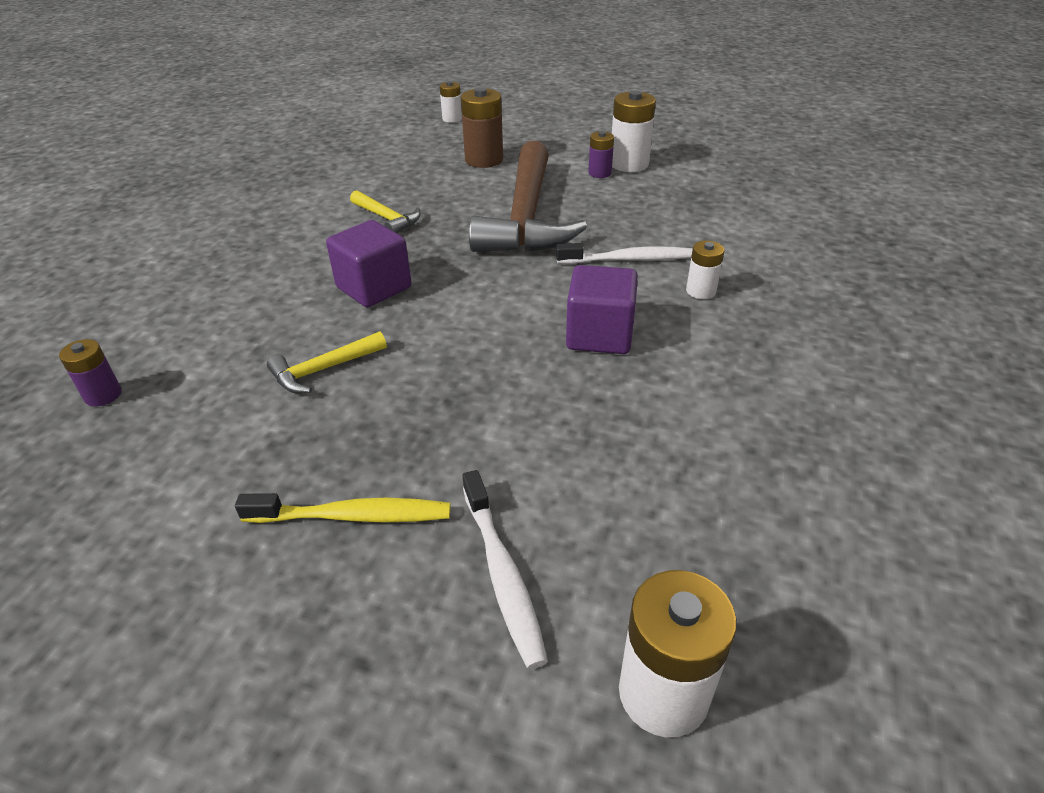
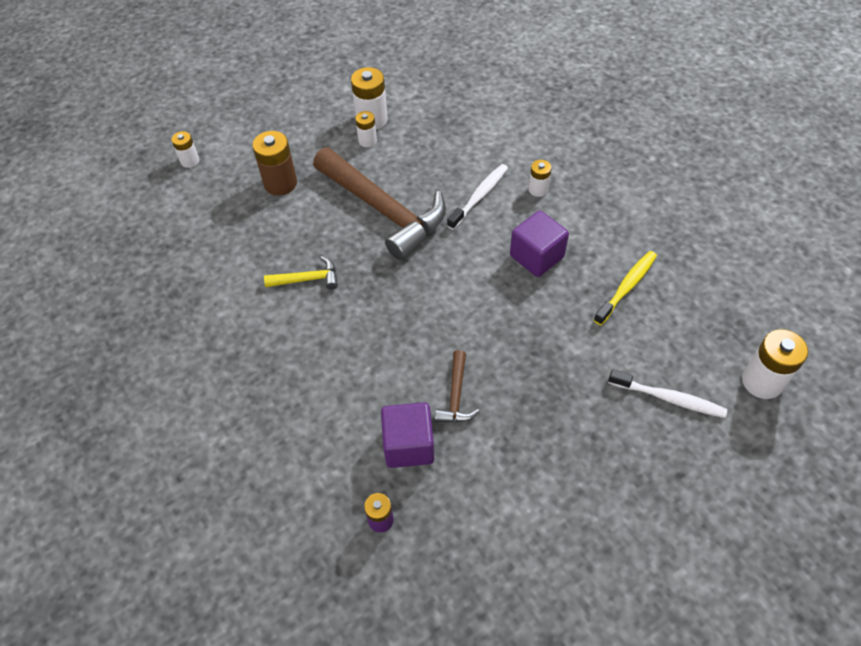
camera: 50 degrees left, 15 degrees up
(323, 370) = (456, 395): yellow hammer -> brown hammer
(352, 516) = (589, 438): yellow toothbrush -> yellow toothbrush (626, 287)
(374, 288) = (390, 330): purple cube -> purple cube (408, 445)
(599, 173) = (367, 141): purple battery -> white battery

